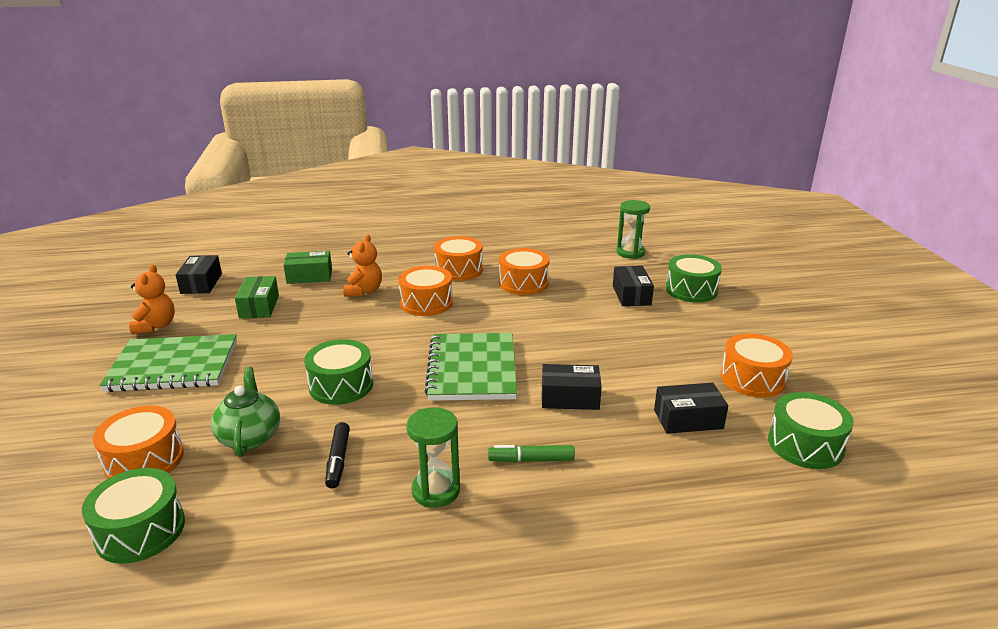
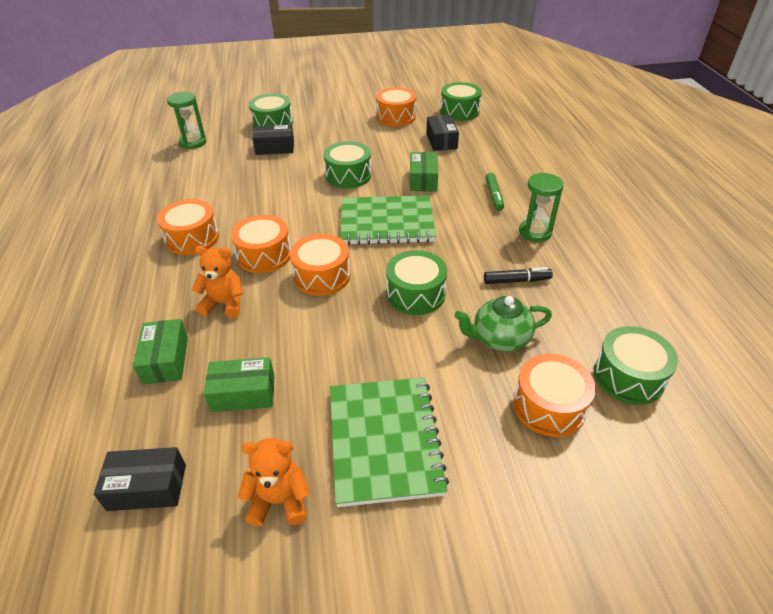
camera: 90 degrees left, 15 degrees up
(523, 283) = (237, 198): orange drum -> orange drum (322, 276)
(570, 398) = (423, 180): black box -> green box
(575, 342) = (348, 175): none -> green drum

